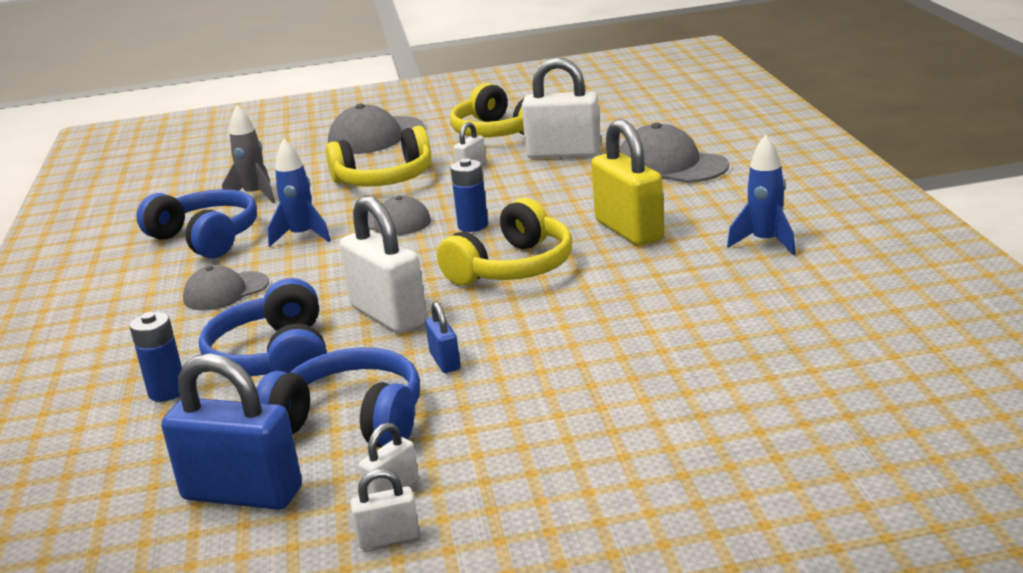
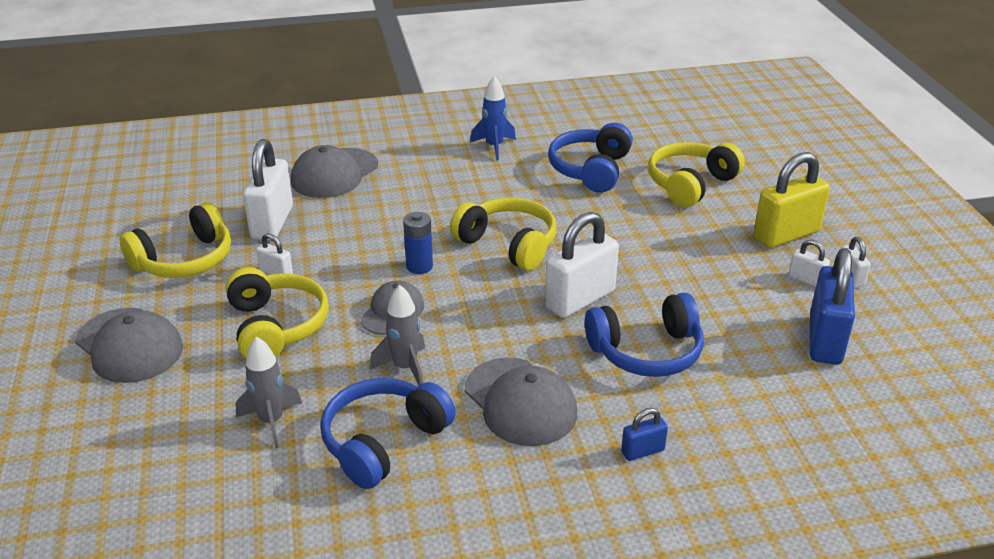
camera: 95 degrees left, 10 degrees up
(167, 392) = (701, 404): blue battery -> none
(225, 291) = (520, 402): grey cap -> grey cap, size x1.55
(302, 236) = (405, 368): blue rocket -> grey rocket
(351, 420) = (732, 303): blue headphones -> blue headphones (591, 170)
(445, 361) = (652, 268): blue padlock -> blue padlock (642, 451)
(629, 230) = (455, 195): yellow padlock -> yellow padlock (786, 235)
(683, 395) = (690, 184): none -> yellow headphones

